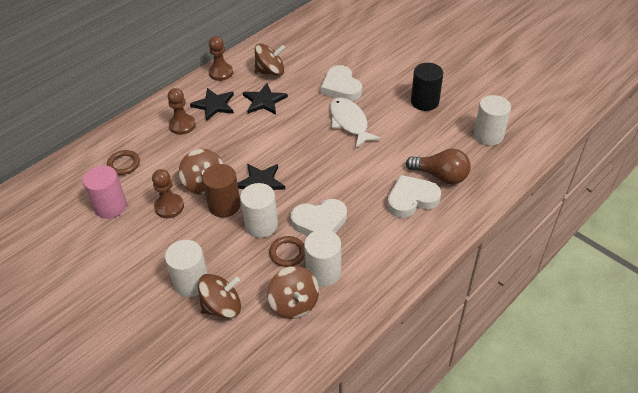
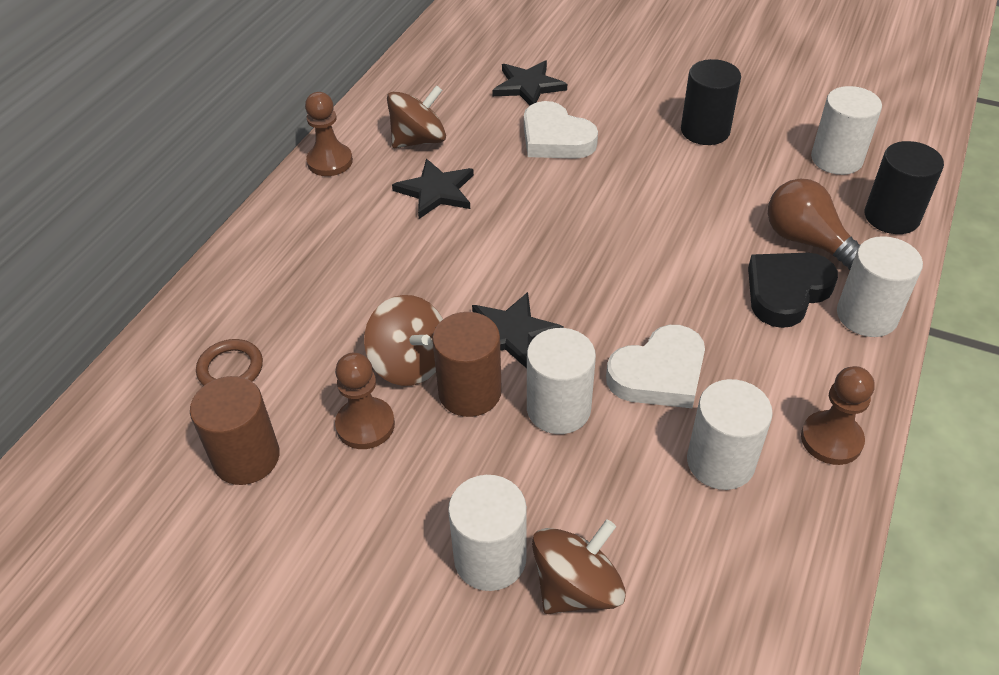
camera: 20 degrees left, 0 degrees up
(110, 206) = (246, 457): pink cylinder -> brown cylinder
(182, 125) = (308, 269): brown pawn -> brown pawn (831, 439)
(214, 105) = (349, 219): black star -> black star (528, 86)
(287, 253) = (636, 446): brown ring -> none
(294, 303) = (705, 537): brown spinning top -> none
(349, 122) = (605, 192): white fish -> none
(411, 199) = (786, 292): white heart -> black heart
(440, 176) = (807, 241): brown light bulb -> brown light bulb turned 135 degrees counterclockwise
(446, 223) = (866, 315): none -> white cylinder
(497, 175) = (891, 217): none -> black cylinder

